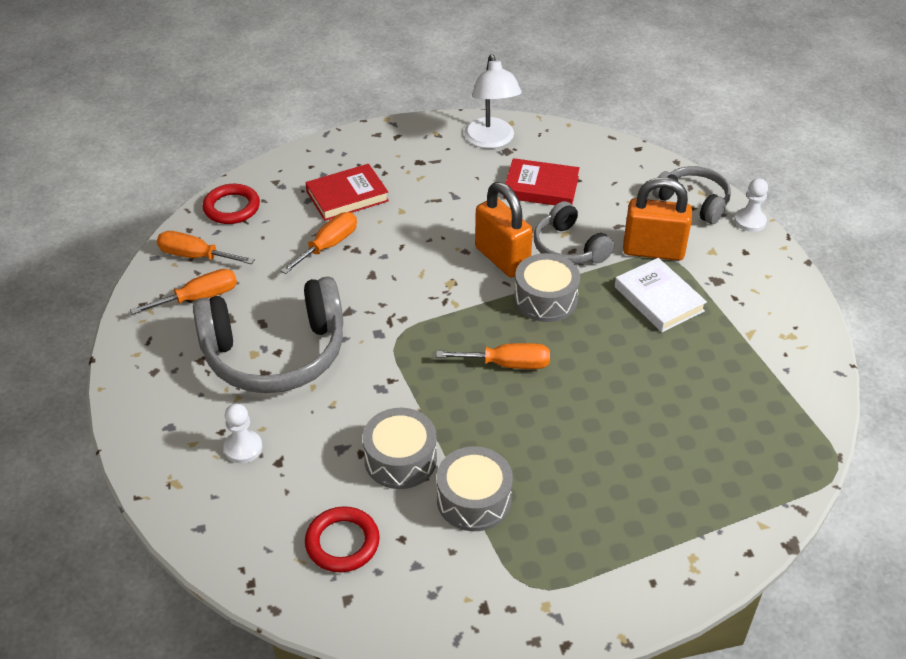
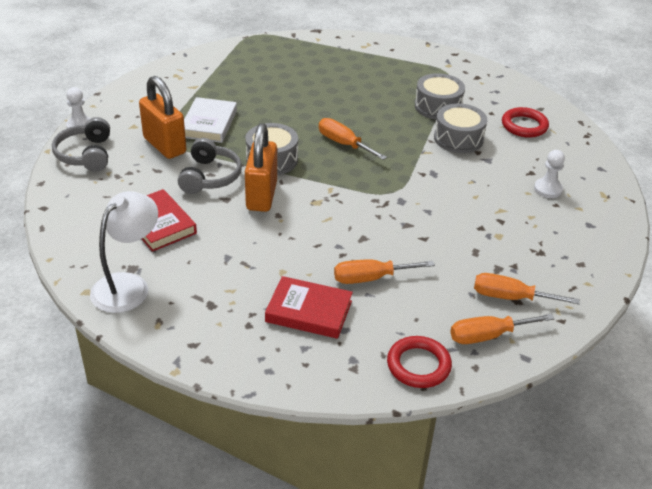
camera: 140 degrees left, 5 degrees down
(195, 256) = (488, 336): orange screwdriver -> orange screwdriver turned 105 degrees clockwise
(275, 352) = (483, 228): grey headphones -> none

